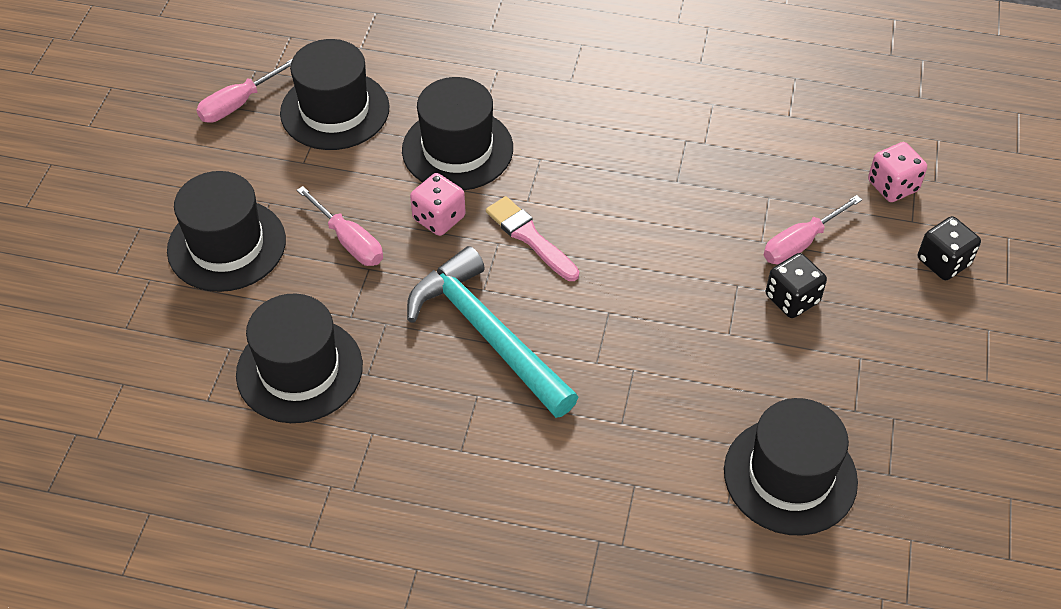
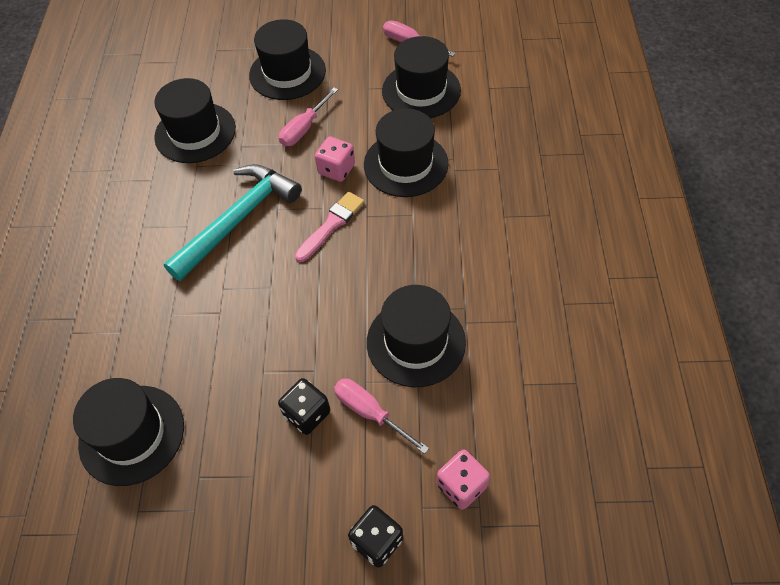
camera: 80 degrees right, 5 degrees up
(720, 189) = (416, 342): none -> black hat

